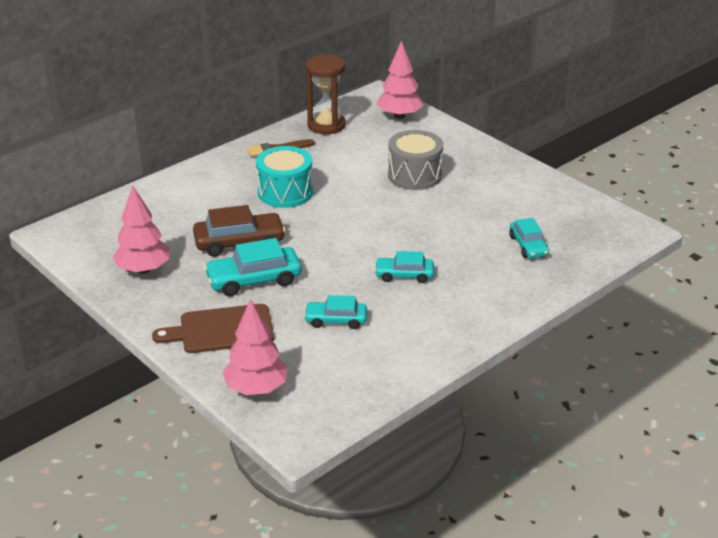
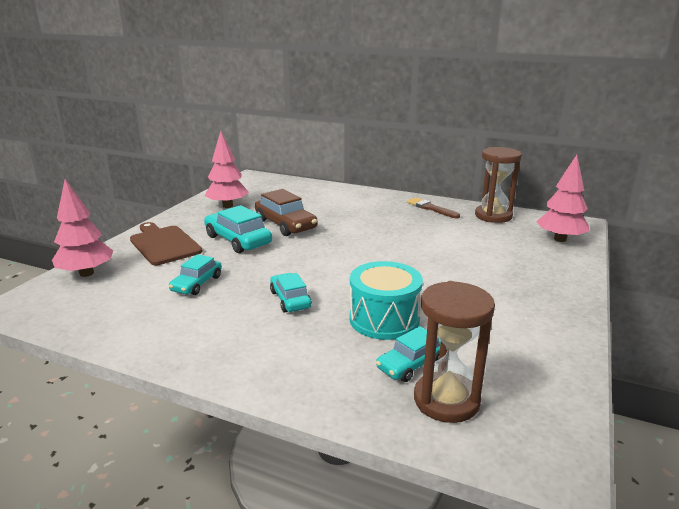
camera: 65 degrees right, 10 degrees down
(285, 192) = (372, 224): turquoise drum -> turquoise drum (384, 319)
(336, 320) = (197, 283): turquoise car -> turquoise car turned 135 degrees counterclockwise
(414, 175) = (469, 267): grey drum -> none
(572, 245) = (446, 400): none -> brown hourglass

